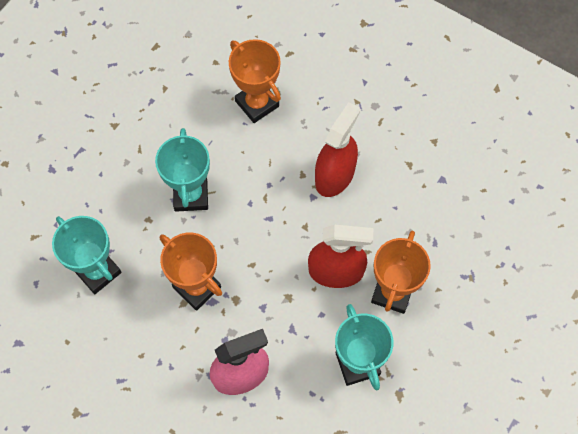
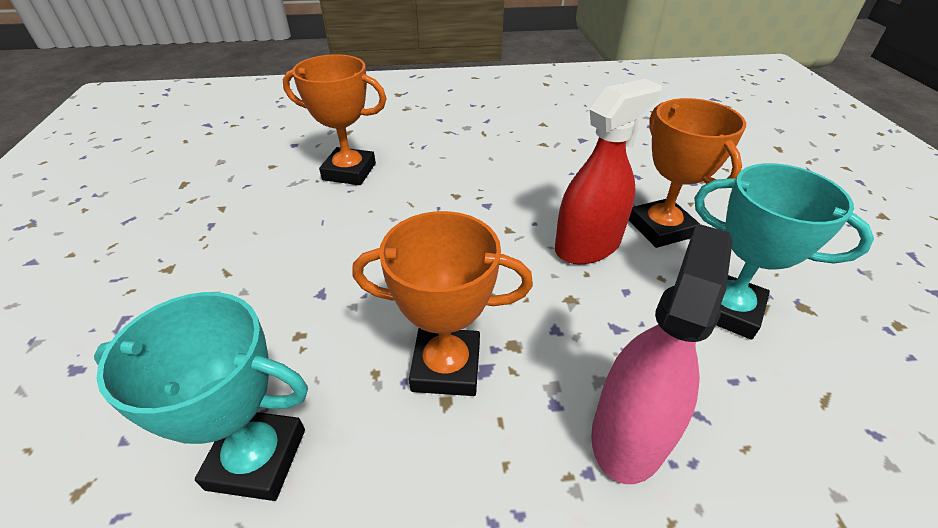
camera: 40 degrees left, 25 degrees down
(191, 195) = (341, 276): turquoise trophy -> none
(334, 175) = (488, 180): red spray bottle -> none

